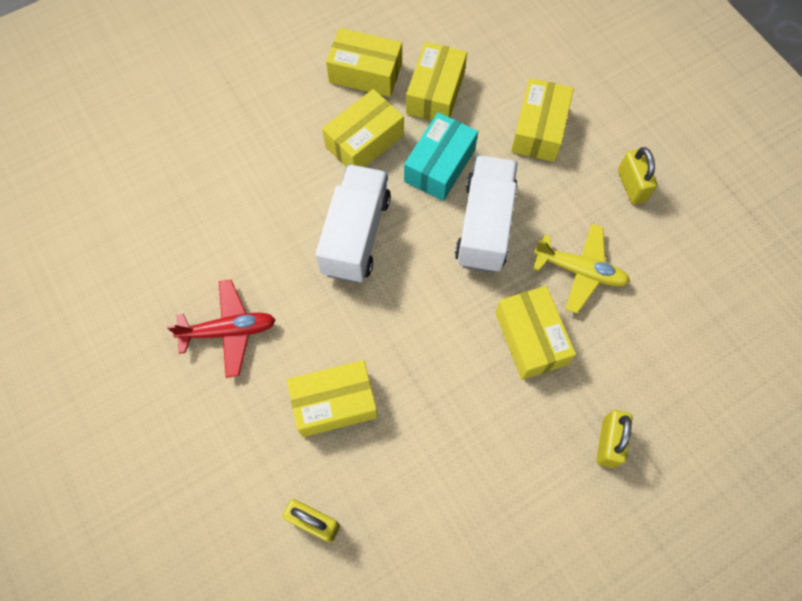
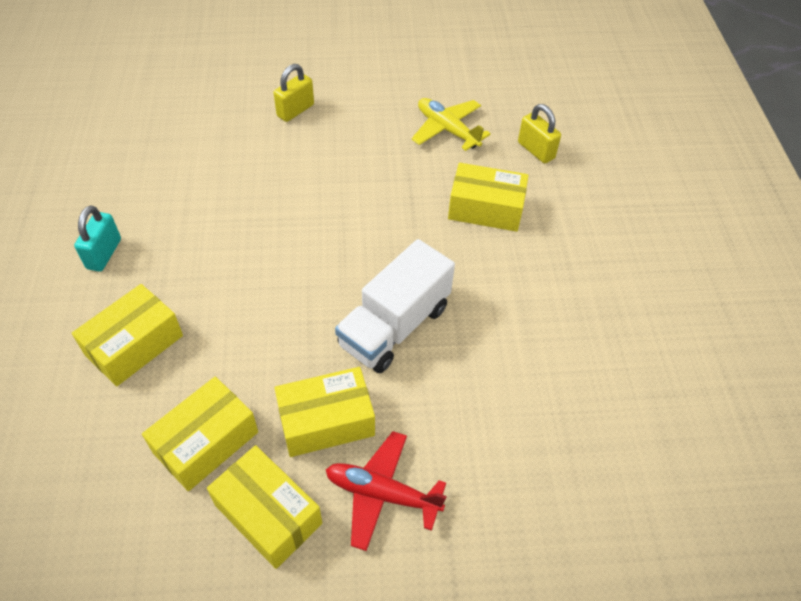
camera: 155 degrees left, 15 degrees down
(229, 331) = (558, 296): red plane -> red plane (382, 494)
(439, 165) = (265, 356): turquoise box -> none
(484, 225) = (266, 280): white truck -> none
(531, 338) = (298, 185): yellow box -> none
(580, 271) = (216, 211): yellow plane -> yellow plane (447, 130)
(631, 186) = (104, 254): yellow padlock -> turquoise padlock

